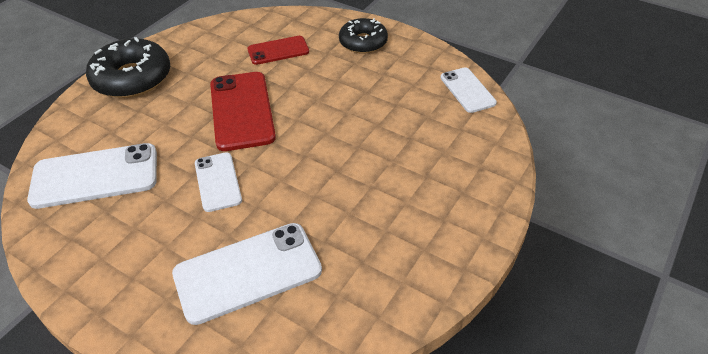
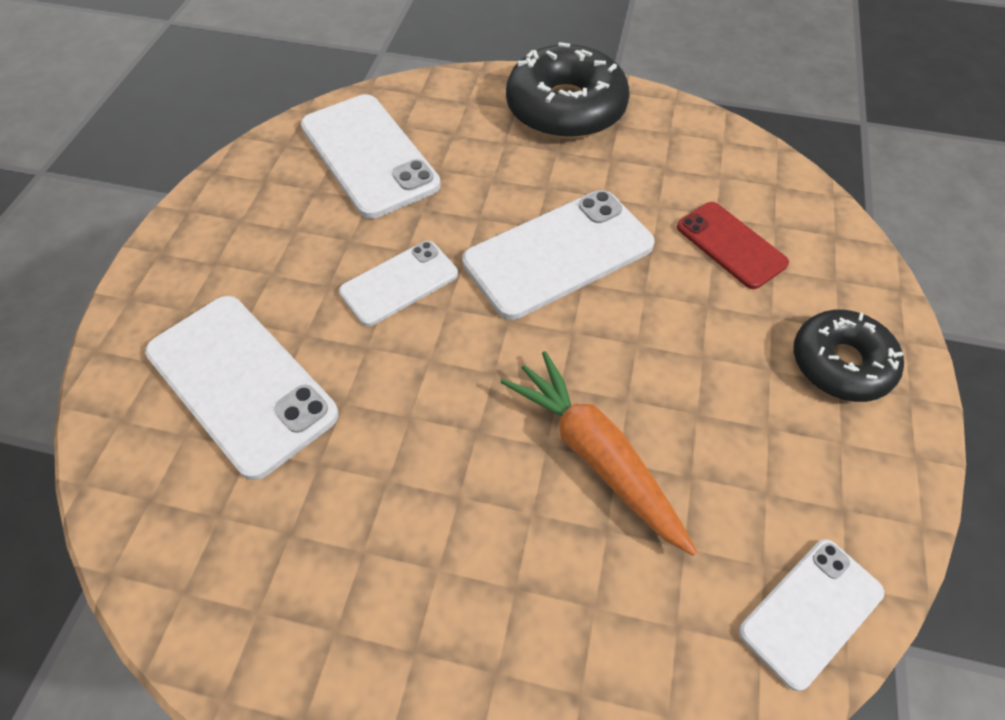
camera: 70 degrees right, 10 degrees up
(242, 111) = (558, 254): red phone -> white phone
(371, 131) = (595, 456): none -> orange carrot

